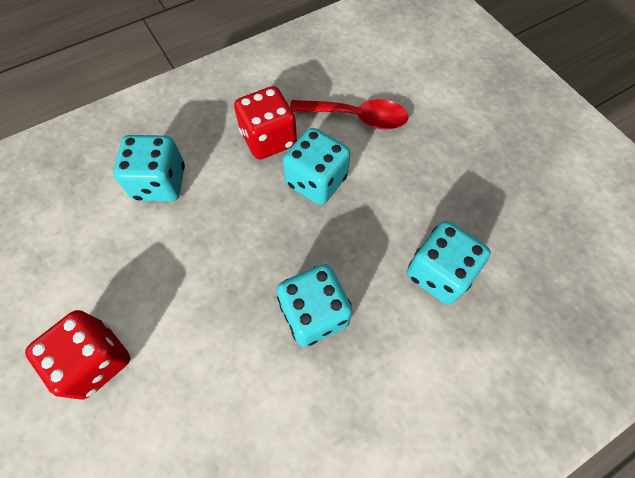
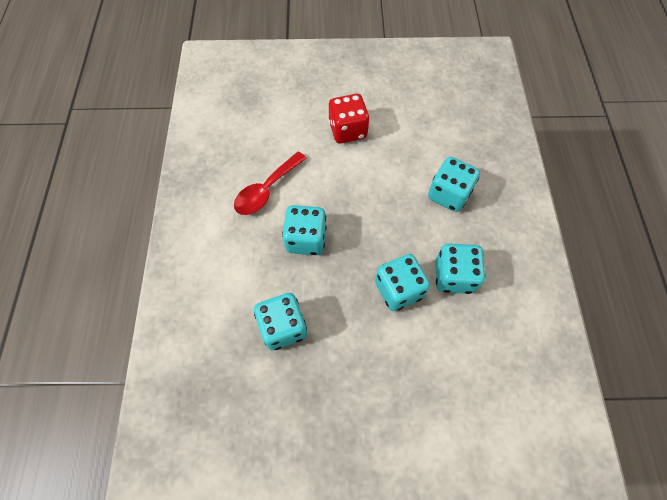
camera: 120 degrees right, 0 degrees up
(268, 139) = (454, 276): red dice -> turquoise dice
(357, 117) = (444, 354): red spoon -> red spoon (266, 190)

